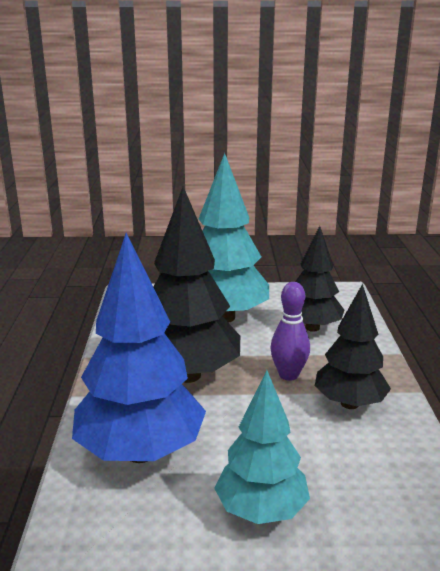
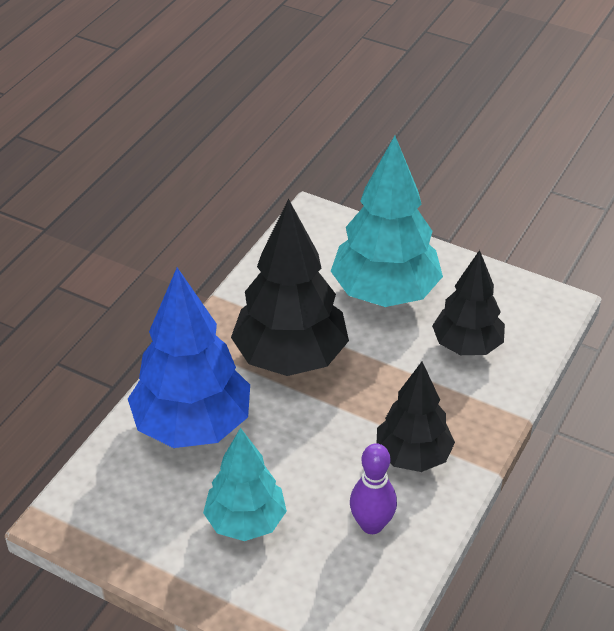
camera: 30 degrees right, 20 degrees up
(288, 375) = (385, 398): purple bowling pin -> purple bowling pin (371, 525)

